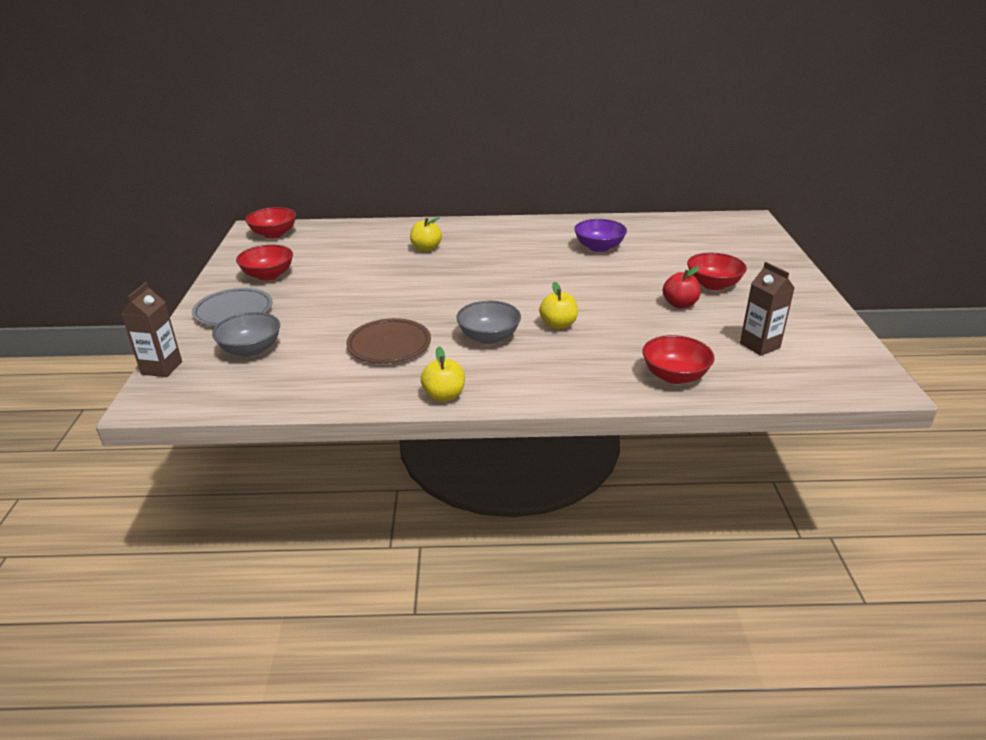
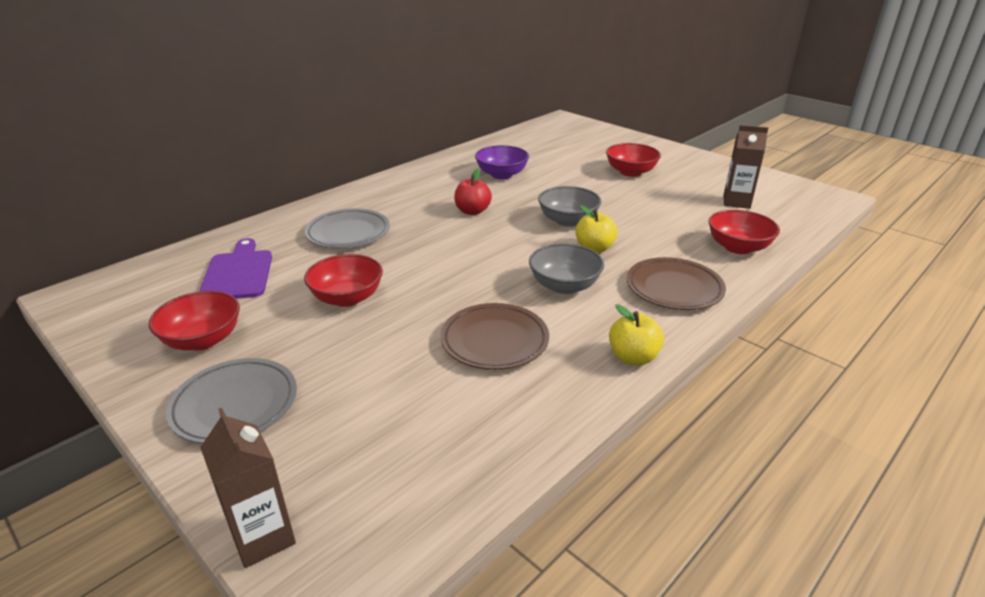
camera: 45 degrees left, 0 degrees up
(251, 350) = (349, 435): grey bowl -> grey bowl (568, 221)
(274, 234) = (117, 291): red bowl -> red bowl (347, 298)
(335, 248) = (238, 273): none -> purple cutting board
(426, 248) = (348, 233): yellow apple -> grey plate
(558, 375) = (674, 288): none -> brown plate
(679, 304) = (639, 195): red apple -> red apple (472, 211)

